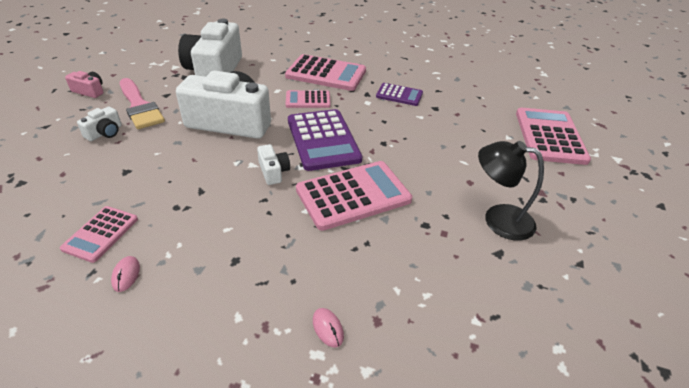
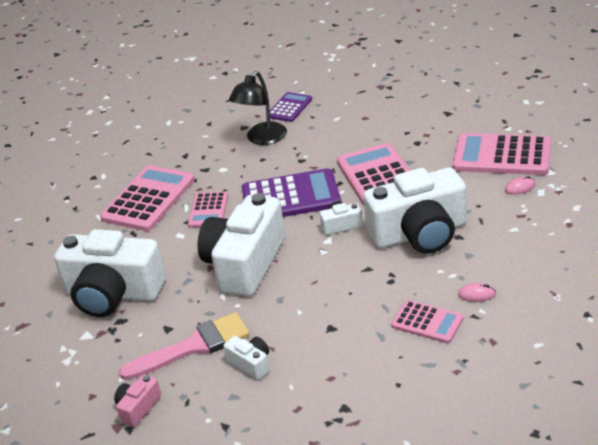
camera: 75 degrees left, 5 degrees down
(247, 228) = (419, 233): none -> white camera
(399, 95) = (212, 148): purple calculator -> purple calculator (289, 108)
(498, 219) = (411, 109): black lamp -> black lamp (262, 139)
(550, 136) = (304, 71): pink calculator -> pink calculator (502, 156)

